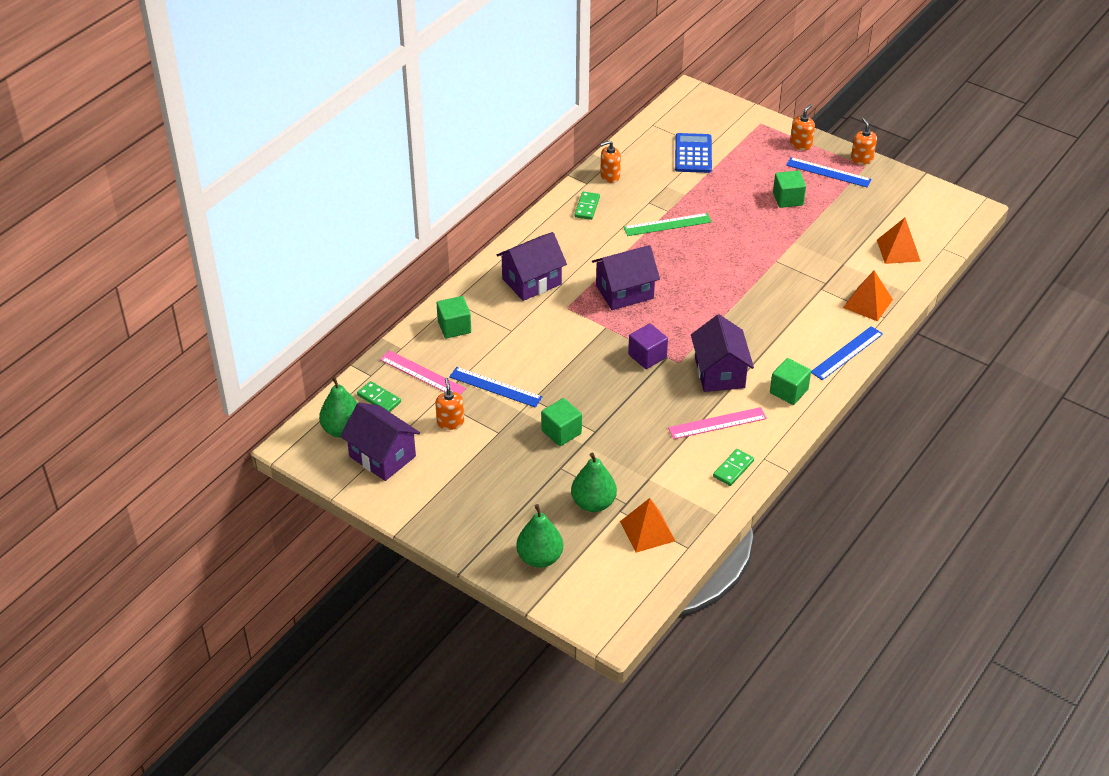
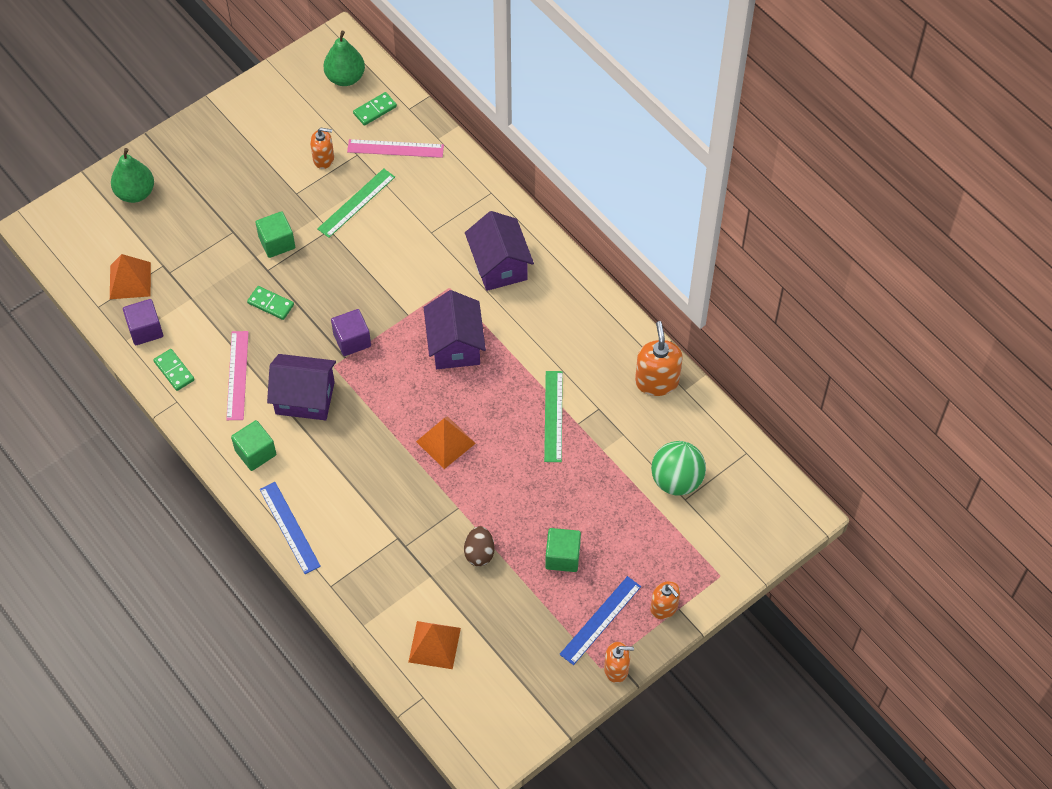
camera: 105 degrees right, 15 degrees up
(382, 456) = (301, 101): purple house -> none
(422, 374) = (395, 148): pink ruler -> pink ruler turned 45 degrees clockwise
(454, 327) = (452, 186): green cube -> none
(495, 387) = (356, 203): blue ruler -> green ruler
(587, 207) = (607, 345): green domino -> green domino (271, 304)
(593, 503) = (180, 247): green pear -> none
(610, 176) = (657, 381): orange soap dispenser -> orange soap dispenser, size x1.56
(693, 154) = (676, 480): blue calculator -> green ball
(698, 502) = (145, 330): none -> purple cube
(809, 242) = (479, 553): none -> brown egg
(867, 303) = (357, 577): orange pyramid -> orange pyramid (445, 442)

